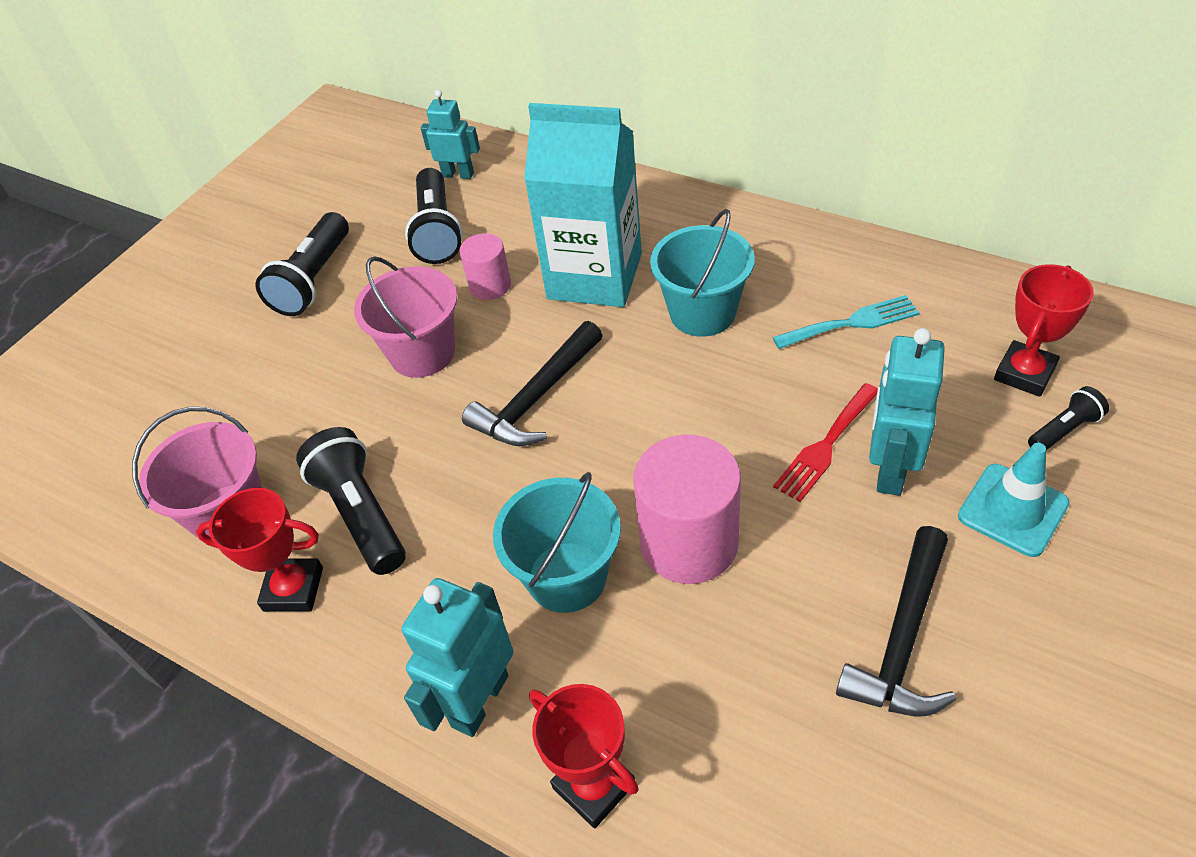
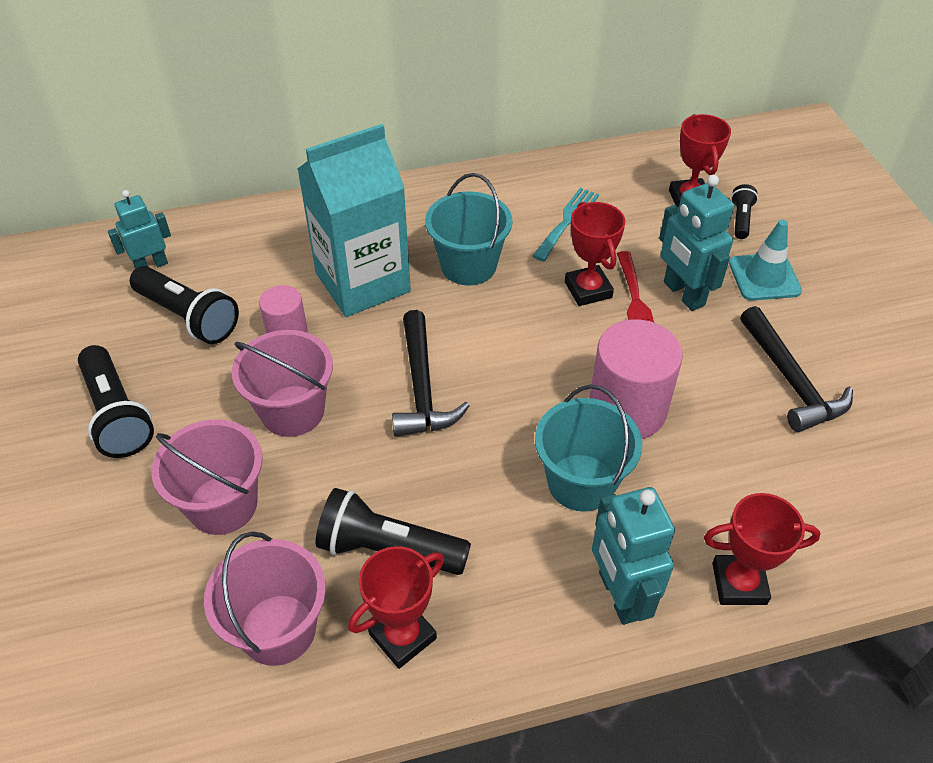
camera: 50 degrees left, 0 degrees up
(300, 394) = (223, 505): none -> pink bucket
(791, 403) = (588, 290): none -> red trophy

